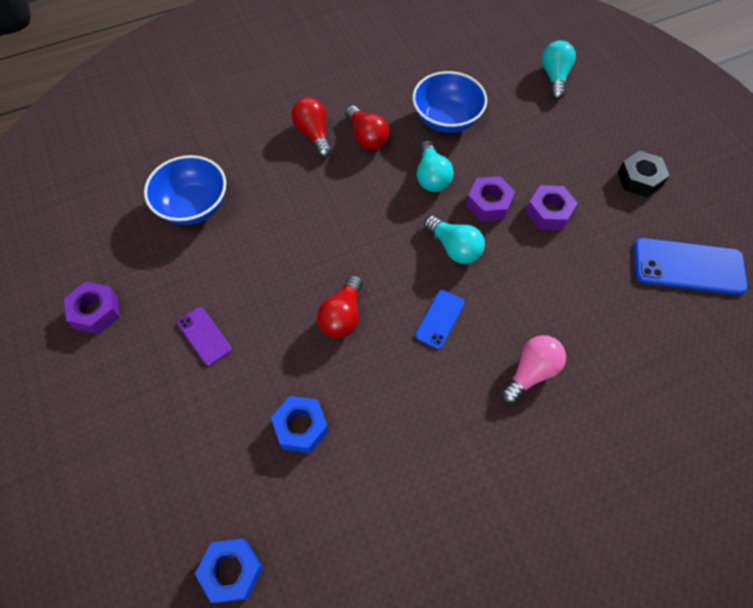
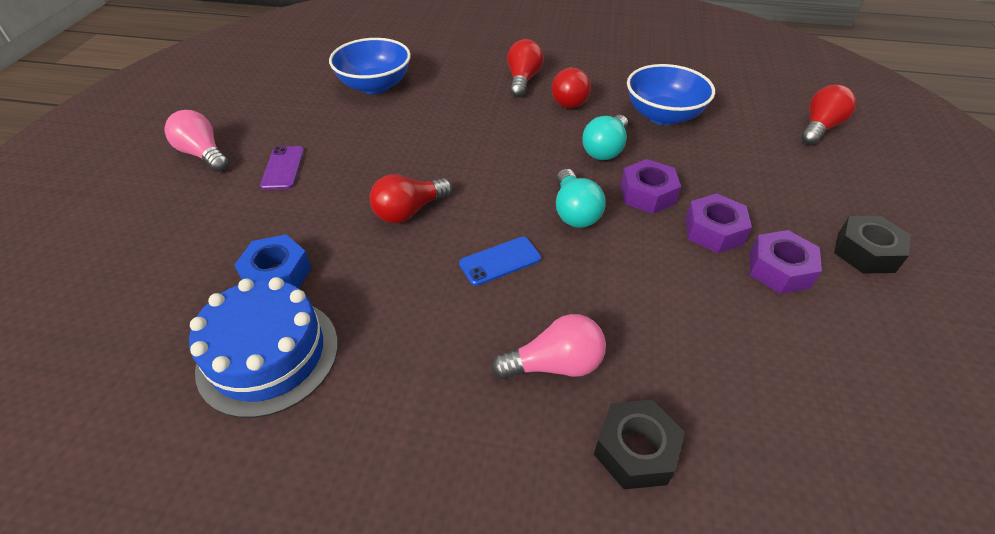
camera: 35 degrees right, 15 degrees down
(96, 312) = (230, 116): purple nut -> purple nut (779, 269)
(118, 364) = (203, 154): none -> pink light bulb
(232, 571) = (88, 352): blue nut -> none
(358, 486) = (268, 355): none -> blue cake
(554, 77) = (819, 128): turquoise light bulb -> red light bulb
(609, 396) = (635, 450): none -> black nut
(688, 266) = (875, 371): blue phone -> none

